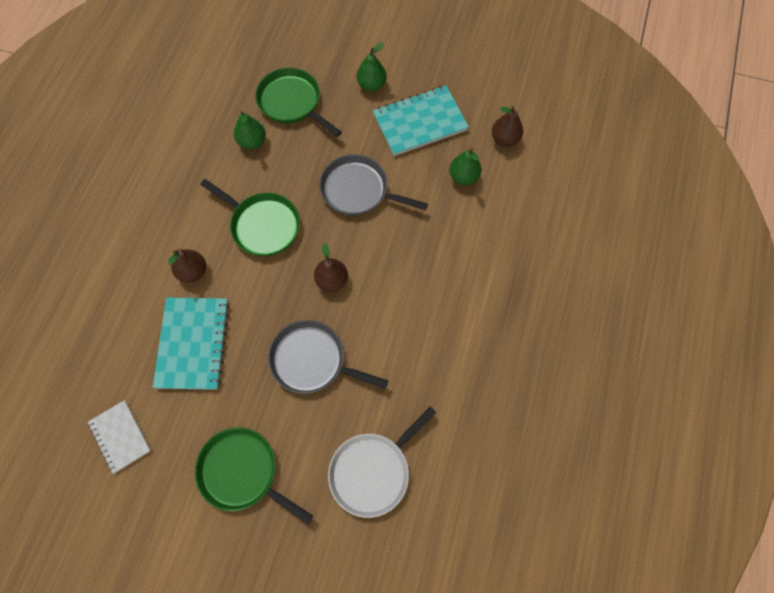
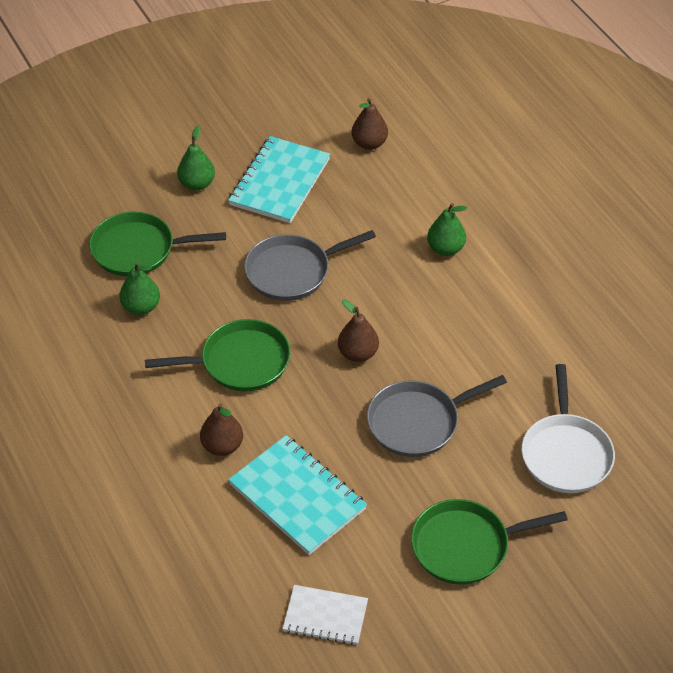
camera: 45 degrees left, 20 degrees down
(463, 177) = (370, 196): green pear -> green pear (445, 249)

